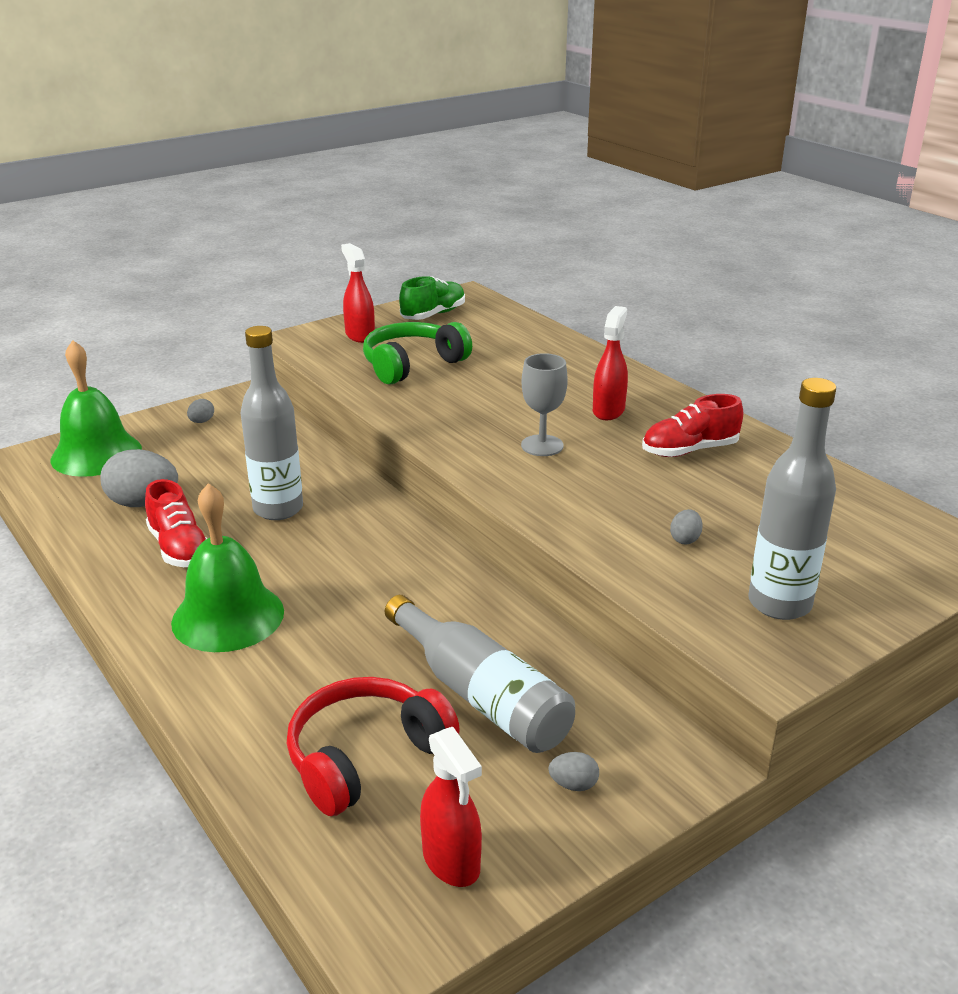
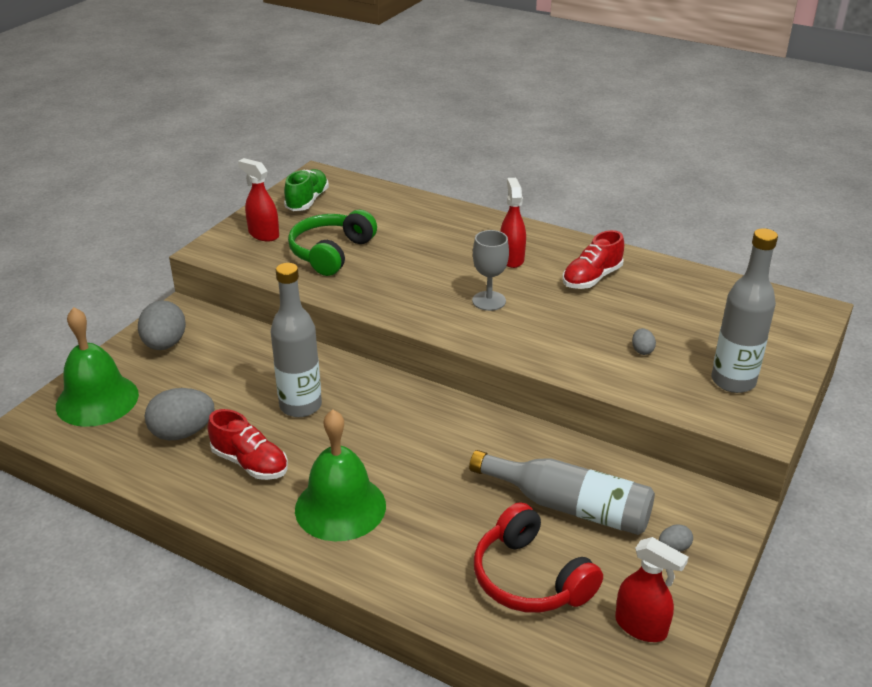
camera: 25 degrees left, 5 degrees up
(202, 421) = (165, 344): grey egg -> grey egg, size x2.16
(366, 757) = (530, 578): red headphones -> red headphones turned 60 degrees counterclockwise

